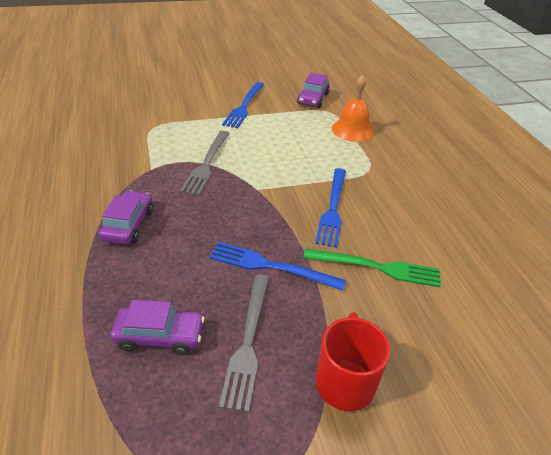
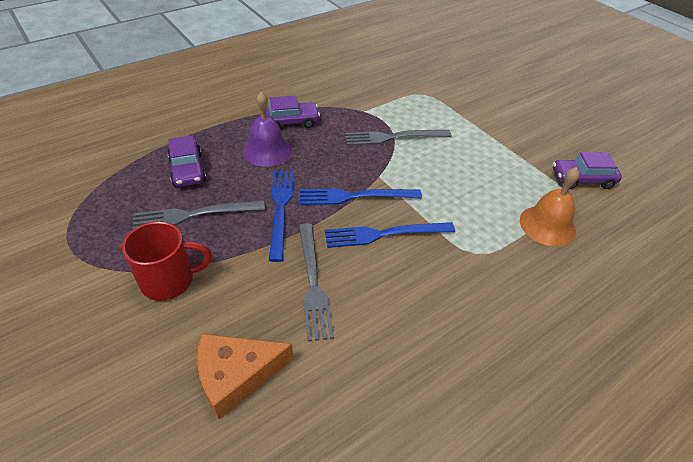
camera: 70 degrees right, 5 degrees up
(168, 255) = (267, 150): none -> purple bell
(244, 106) = (511, 134): blue fork -> blue fork (355, 196)
(376, 267) = (313, 282): green fork -> grey fork
(471, 343) = (236, 375): none -> orange cheese

